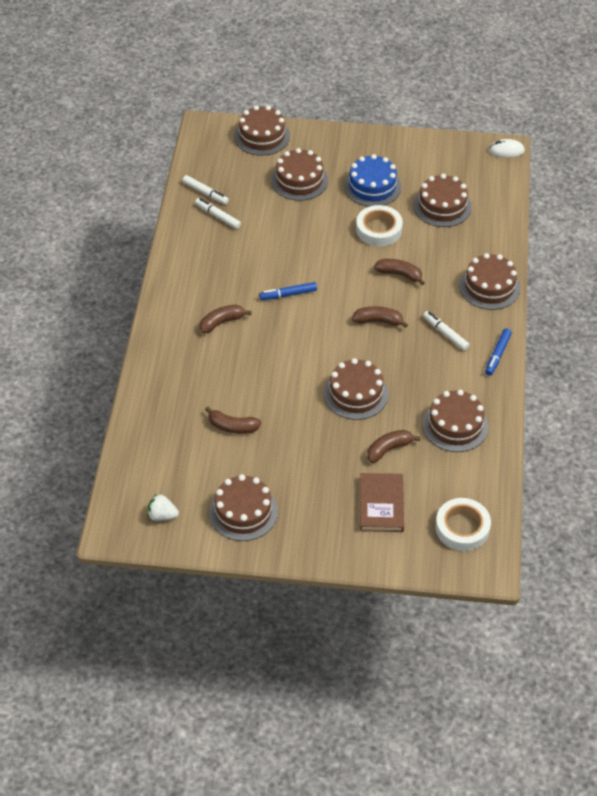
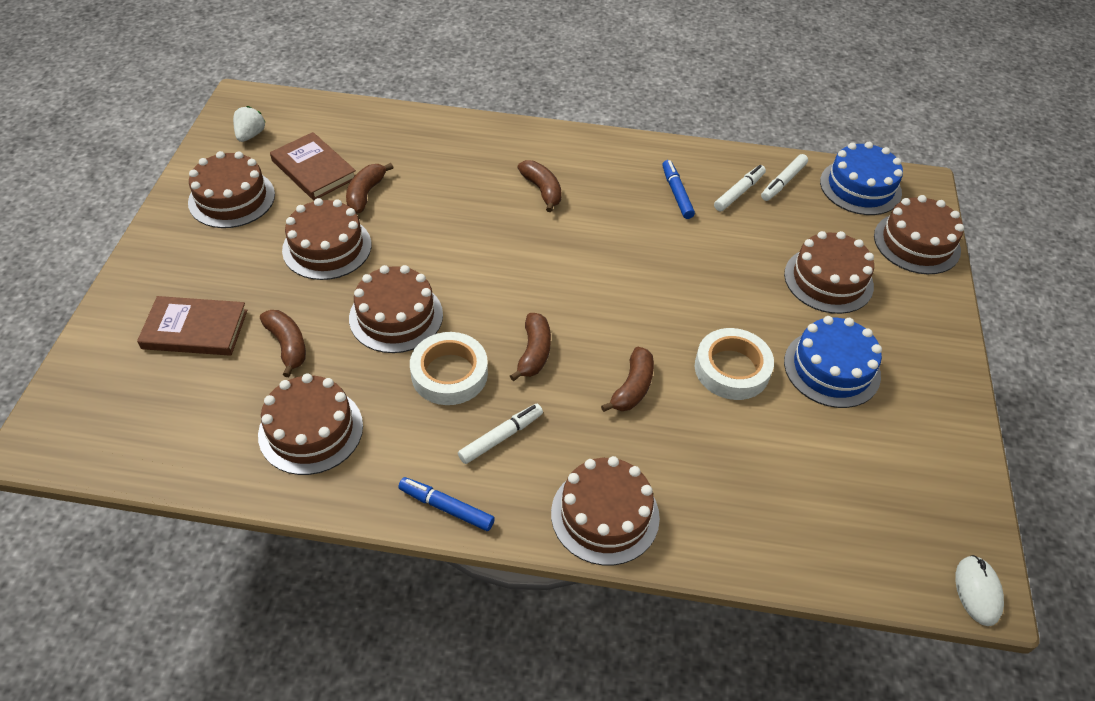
camera: 90 degrees right, 0 degrees up
(205, 464) = (314, 169): none -> brown book
(208, 155) = (860, 187): none -> blue cake
(288, 294) = (590, 256): blue marker -> blue marker (676, 193)
(442, 206) = (800, 463): brown cake -> brown cake (327, 247)
(462, 528) = (120, 418): white tape -> white tape (449, 373)

